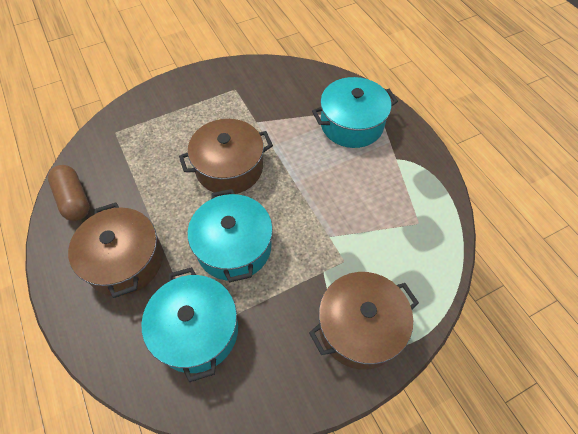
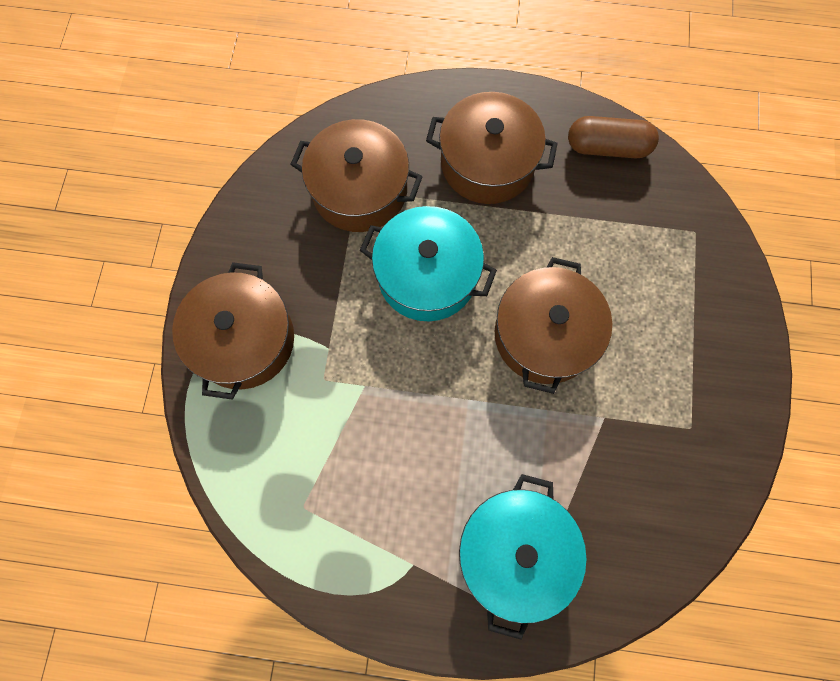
camera: 125 degrees right, 15 degrees up
(197, 331) = (359, 190): turquoise pot -> brown pot

